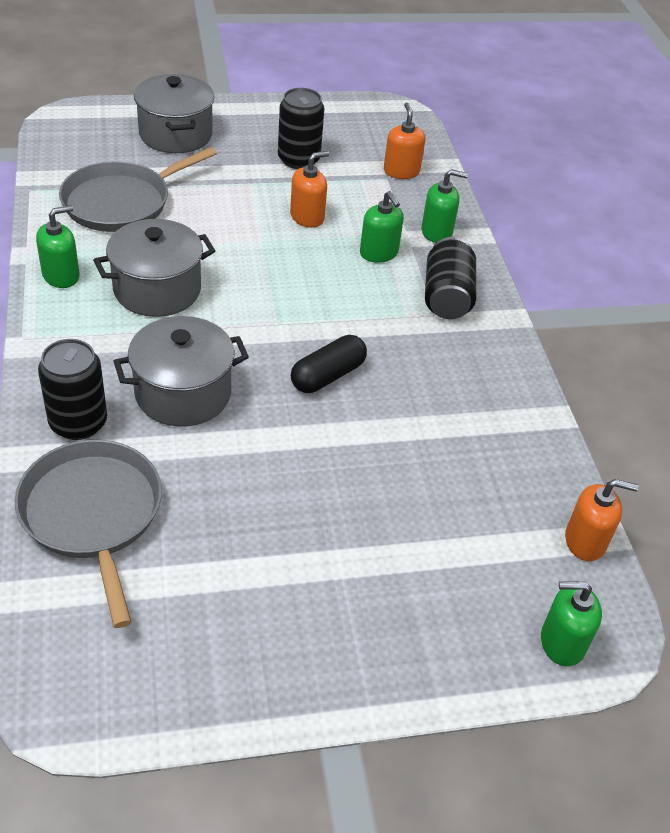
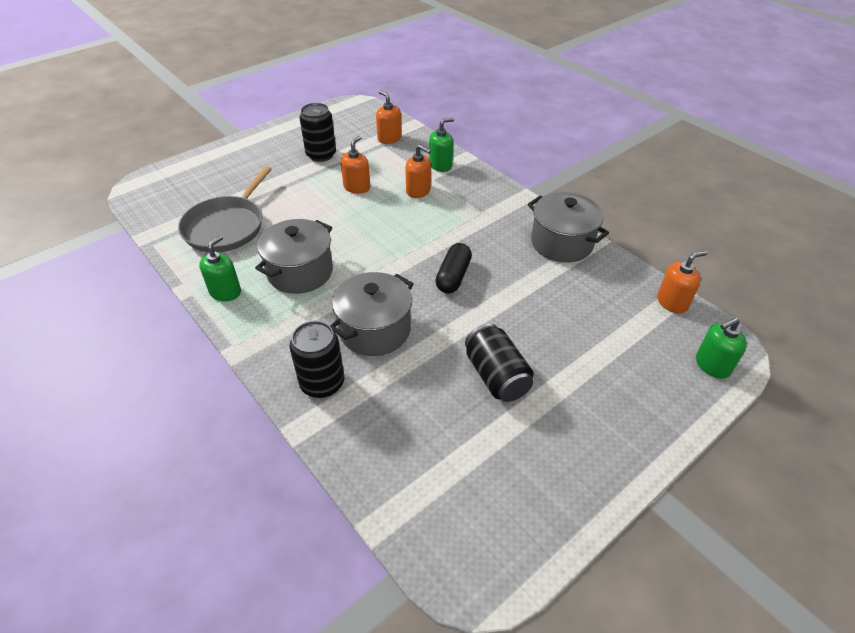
camera: 25 degrees left, 0 degrees up
(93, 514) = (385, 438): grey pan -> none
(175, 134) = (227, 169): grey pot -> grey pot (562, 243)
(379, 253) = (418, 191): green soap dispenser -> orange soap dispenser
(447, 297) = (479, 200): black can -> black can (496, 376)

